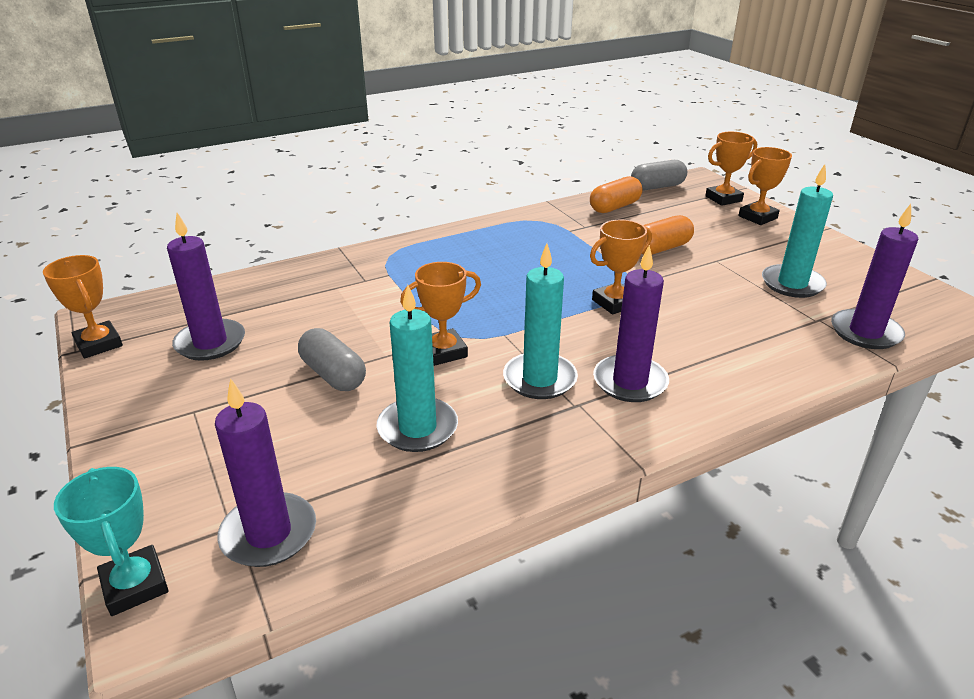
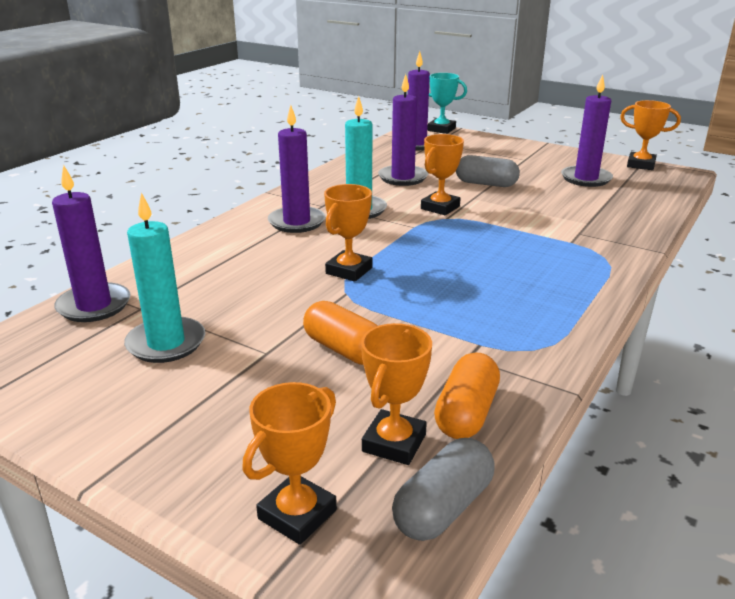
camera: 150 degrees right, 5 degrees down
(417, 428) = (402, 178): turquoise candle -> purple candle
(661, 248) = (344, 350): orange capsule -> orange capsule turned 75 degrees counterclockwise
(757, 217) = (220, 472): orange trophy -> orange trophy (394, 443)

